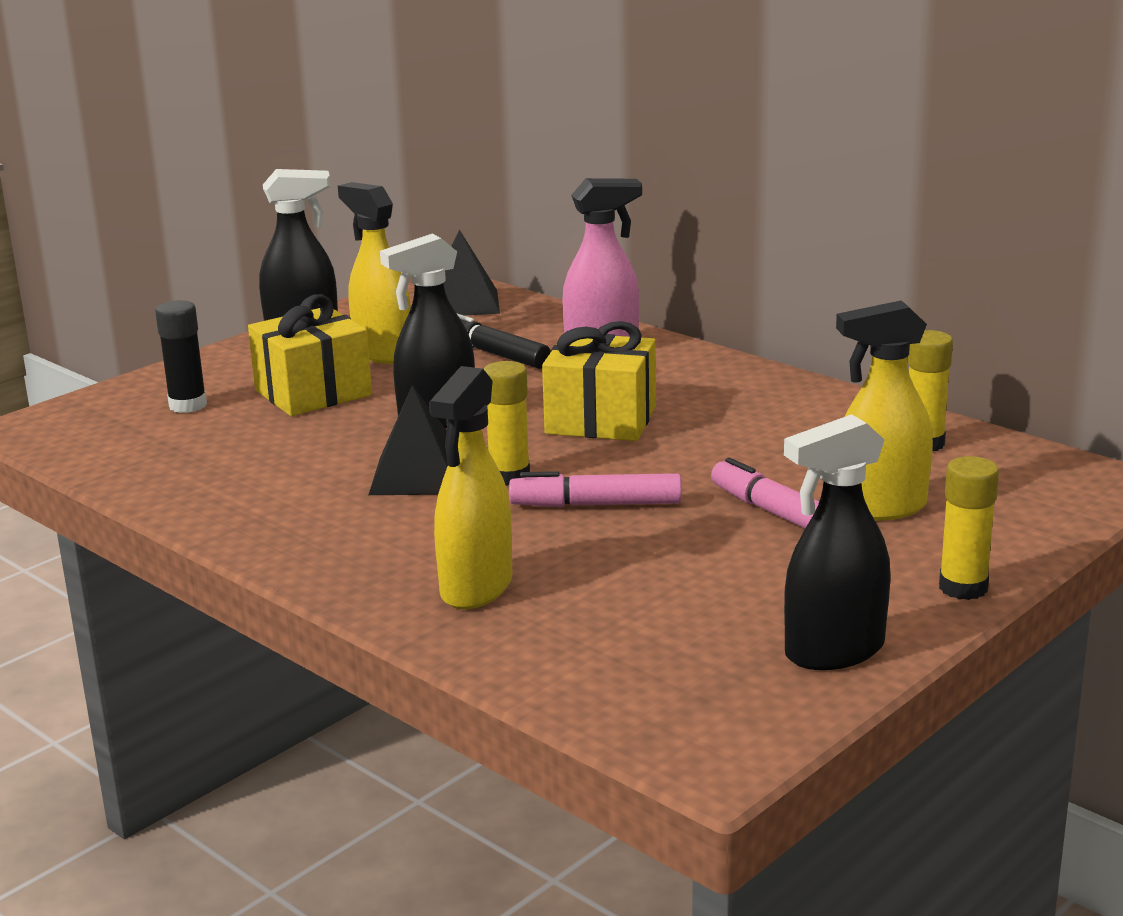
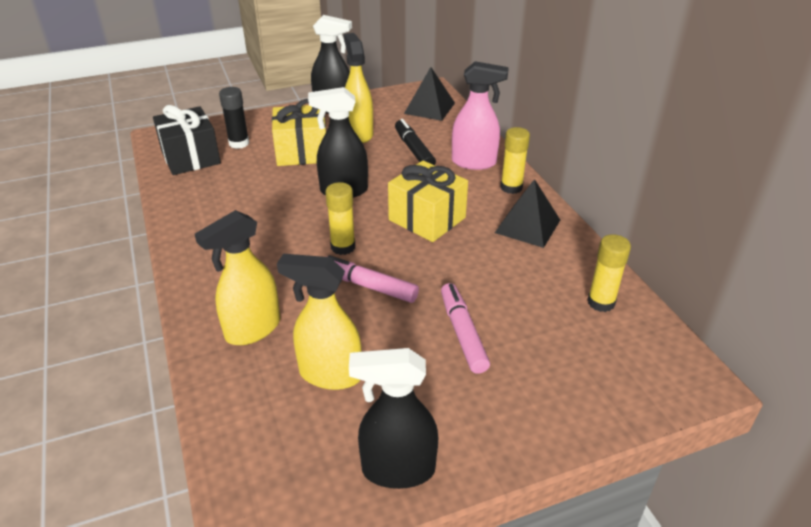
camera: 25 degrees right, 15 degrees up
(122, 439) = (191, 157): none -> black gift
(418, 475) = (299, 230): black pyramid -> black pyramid (527, 226)
(879, 508) = (528, 350): yellow spray bottle -> yellow spray bottle (329, 374)
(963, 588) = (524, 445): yellow glue stick -> yellow glue stick (511, 187)

